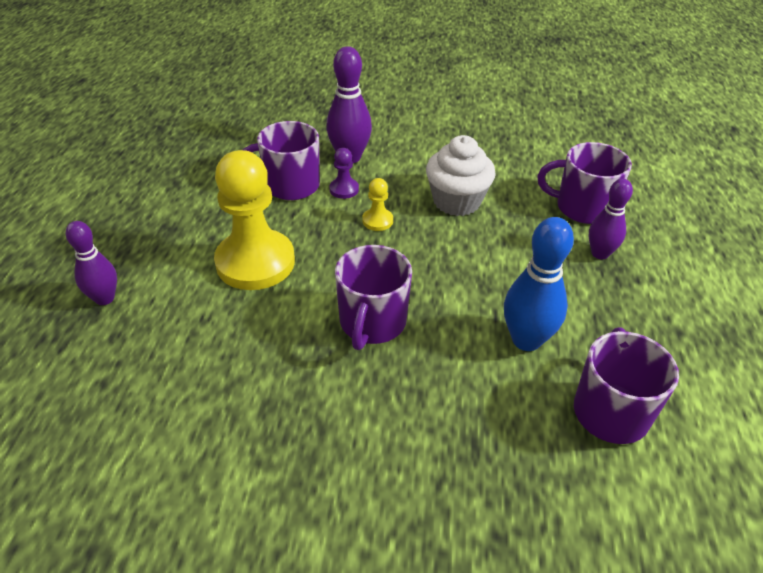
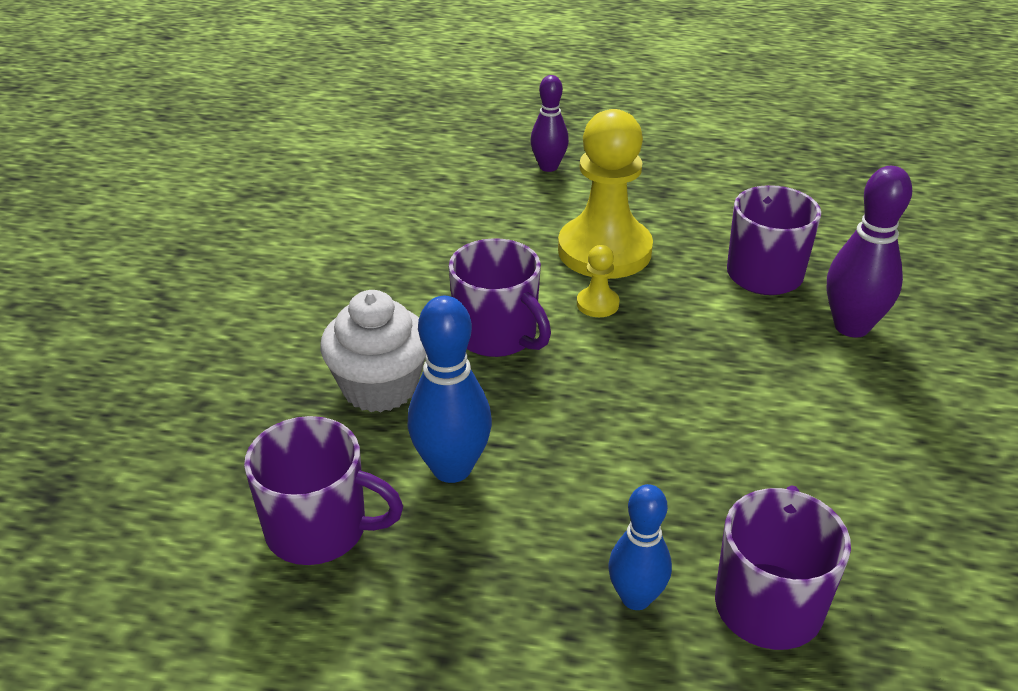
camera: 95 degrees right, 5 degrees down
(344, 189) = (765, 319): purple pawn -> none
(372, 323) = (497, 335): purple mug -> purple mug turned 150 degrees counterclockwise
(377, 221) = (695, 348): yellow pawn -> yellow pawn (597, 304)
(456, 201) = (757, 434): white cupcake -> white cupcake (379, 387)
(600, 253) = (636, 598): purple bowling pin -> blue bowling pin

